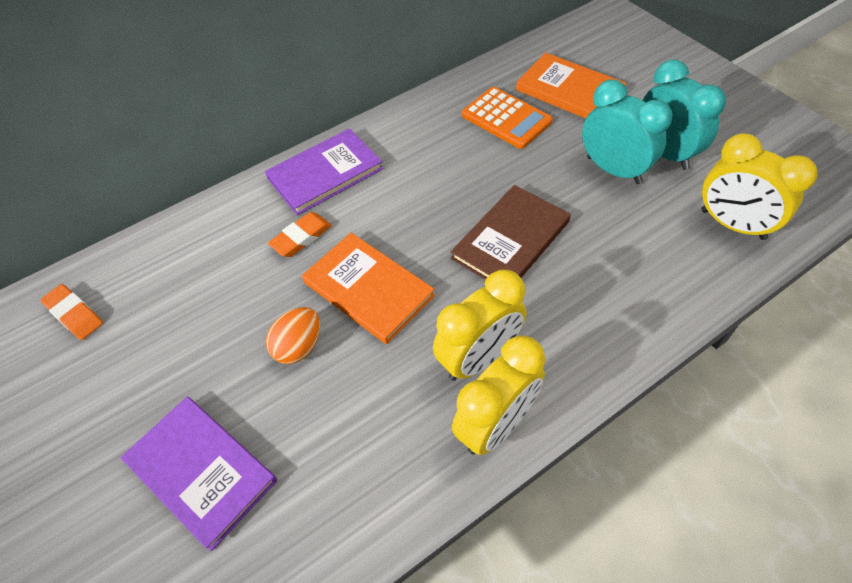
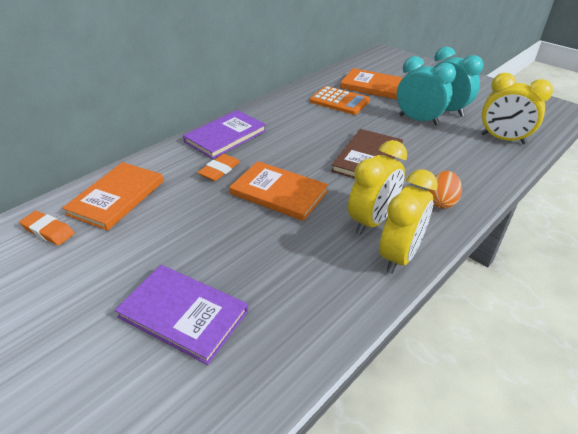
camera: 15 degrees left, 15 degrees down
(162, 269) = (116, 197): none -> orange book
(299, 346) = (238, 229): orange egg -> orange egg (441, 202)

